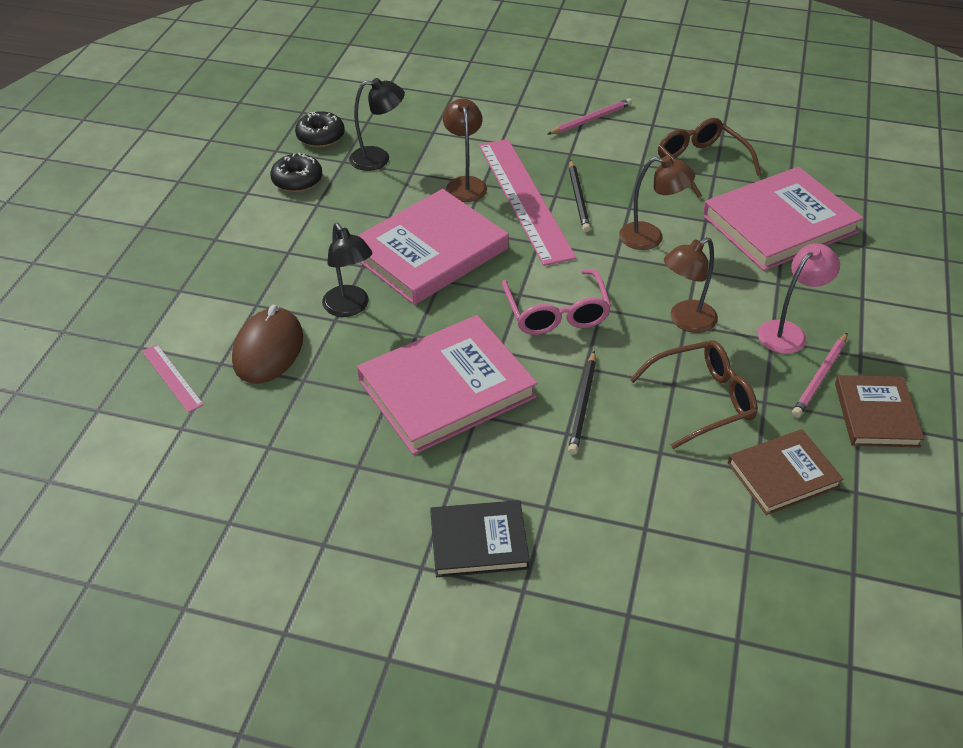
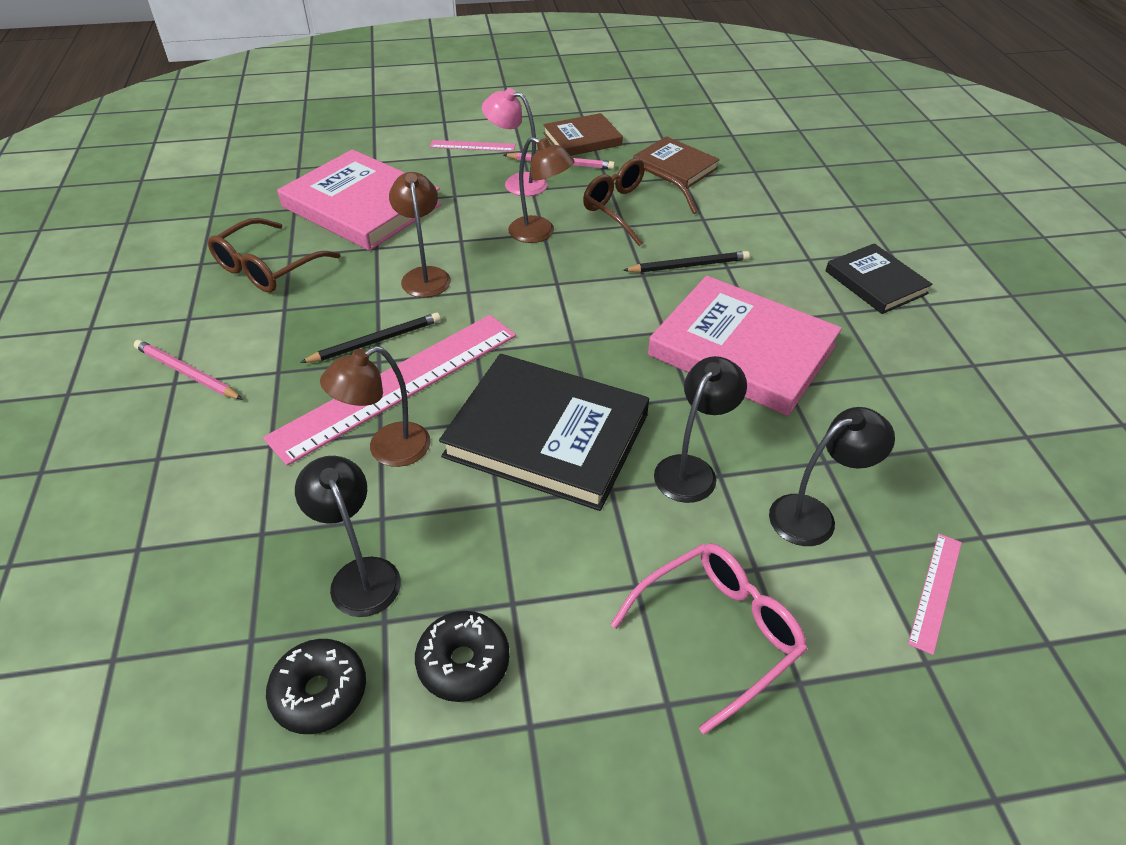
camera: 115 degrees left, 0 degrees up
(268, 349) = (814, 515): brown mouse -> black lamp
(429, 252) = (547, 435): pink book -> black book
(556, 313) = (583, 309): pink glasses -> pink glasses (718, 633)
(881, 320) = (472, 146): none -> pink ruler

